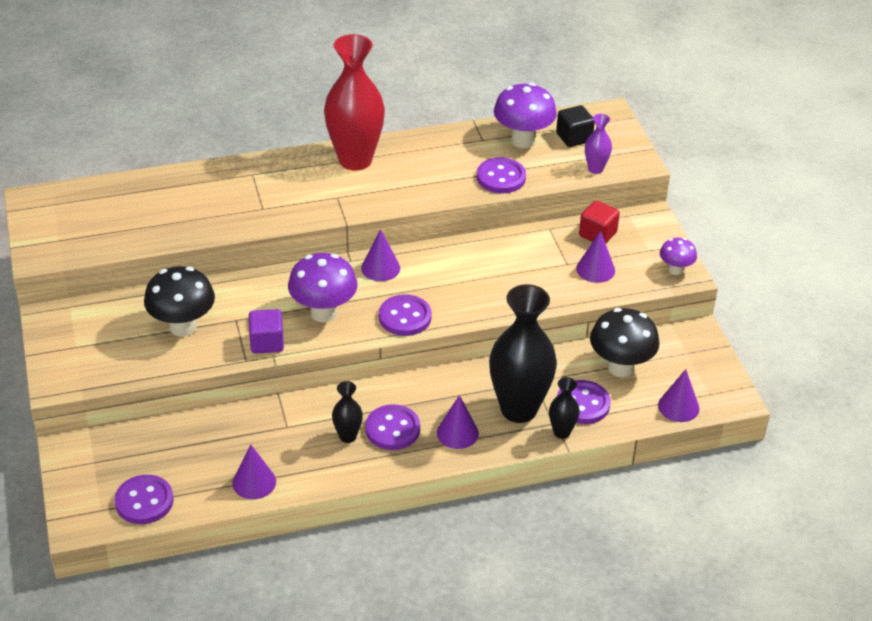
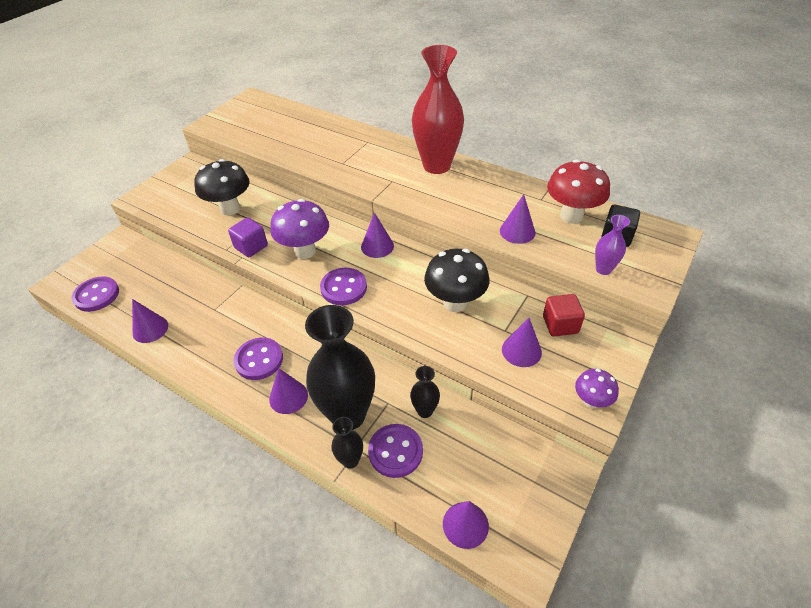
camera: 50 degrees right, 5 degrees up
(347, 436) = (231, 343): black vase -> black vase (425, 411)
(501, 177) = (517, 231): purple button -> purple cone
(523, 140) = (571, 216): purple mushroom -> red mushroom
(620, 367) = (463, 447): black mushroom -> black mushroom (455, 303)

